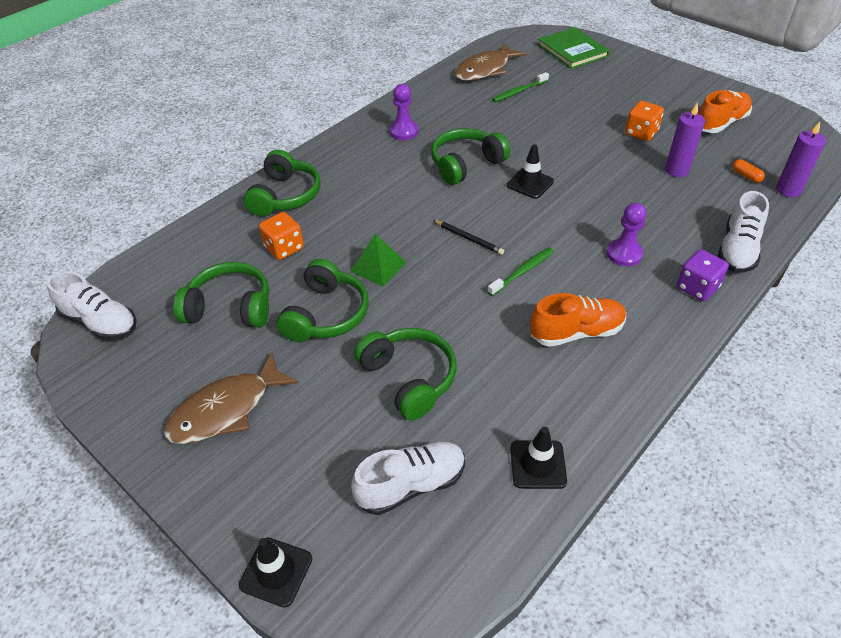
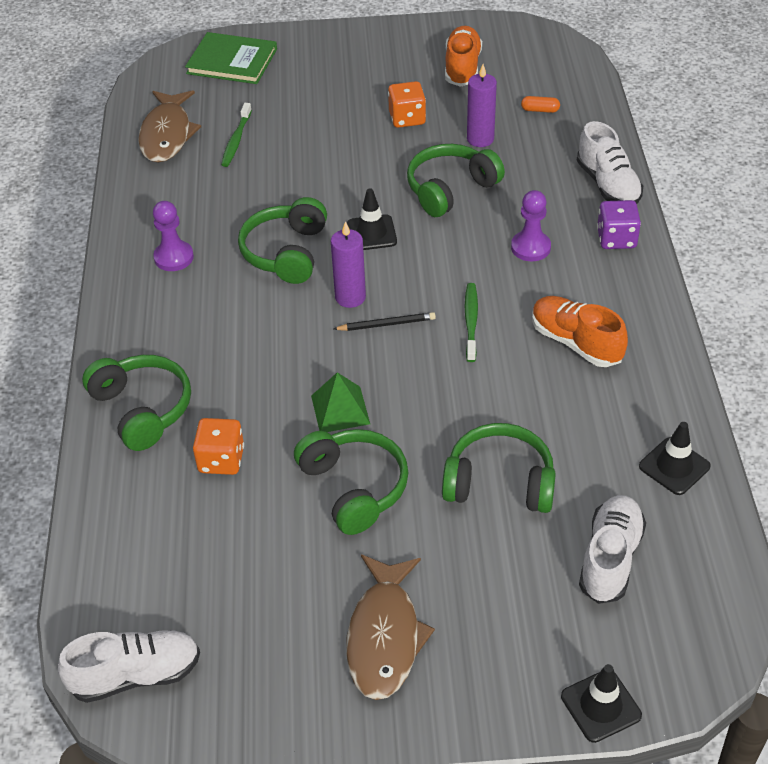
camera: 45 degrees left, 0 degrees up
(230, 307) = (252, 554): green headphones -> green headphones (450, 189)
(576, 332) = (576, 342): orange shoe -> orange shoe turned 75 degrees counterclockwise
(788, 190) = (585, 104): purple candle -> purple candle (350, 297)

